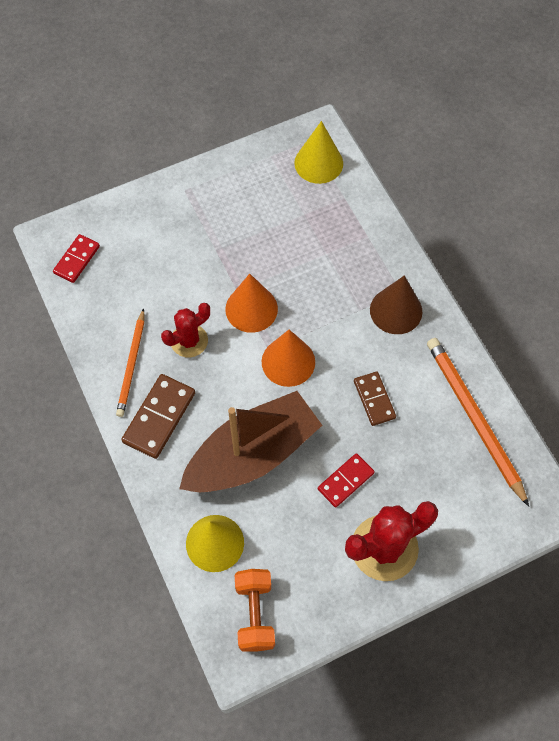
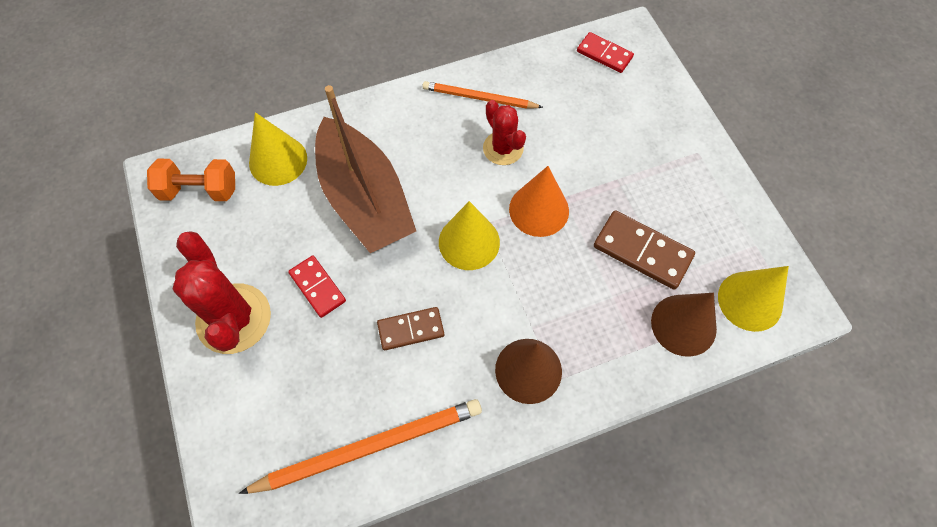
camera: 95 degrees right, 0 degrees up
(159, 417) = (418, 119): brown domino -> brown domino (642, 252)
(288, 362) = (469, 242): orange cone -> yellow cone
(344, 206) = (683, 325): none -> brown cone

